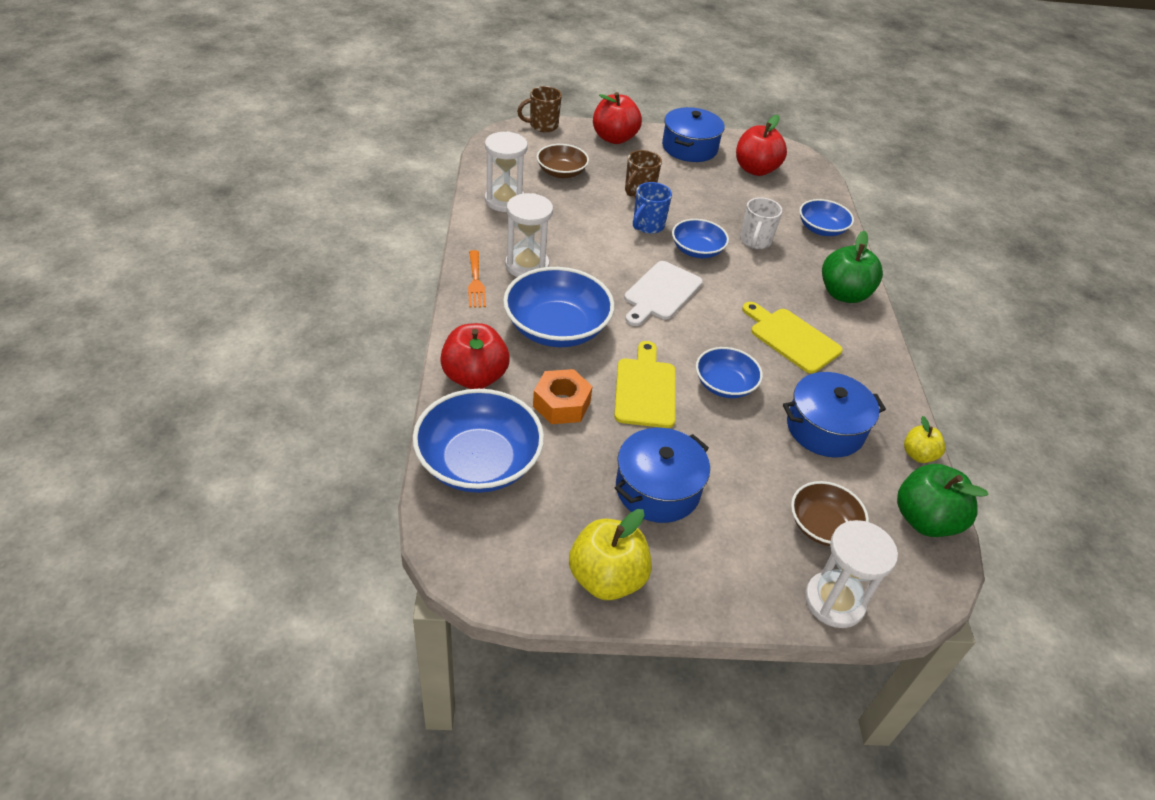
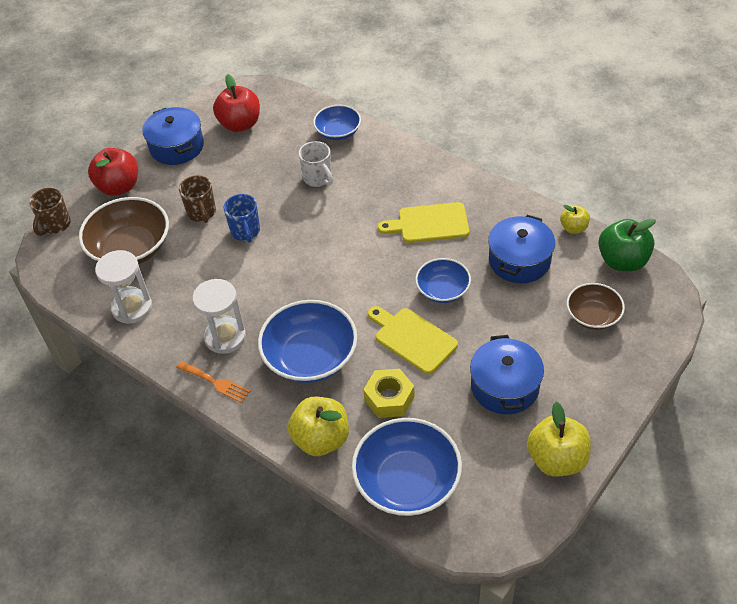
camera: 45 degrees left, 5 degrees up
(475, 377) = (321, 439): red apple -> yellow apple
(561, 172) = (130, 248): brown bowl -> brown bowl, size x1.70
(561, 404) = (389, 398): orange nut -> yellow nut
(661, 293) = (325, 270): white cutting board -> none
(697, 250) = (298, 219): blue bowl -> none
(834, 601) = (649, 348): white hourglass -> none
(844, 294) = (411, 166): green apple -> none

